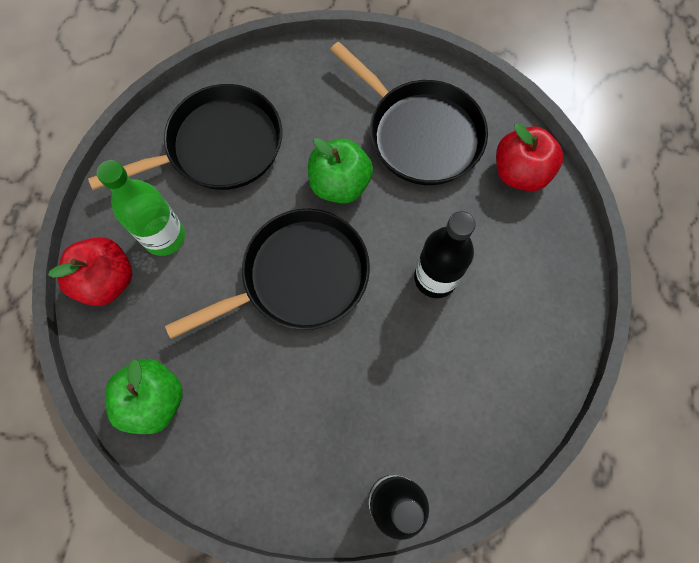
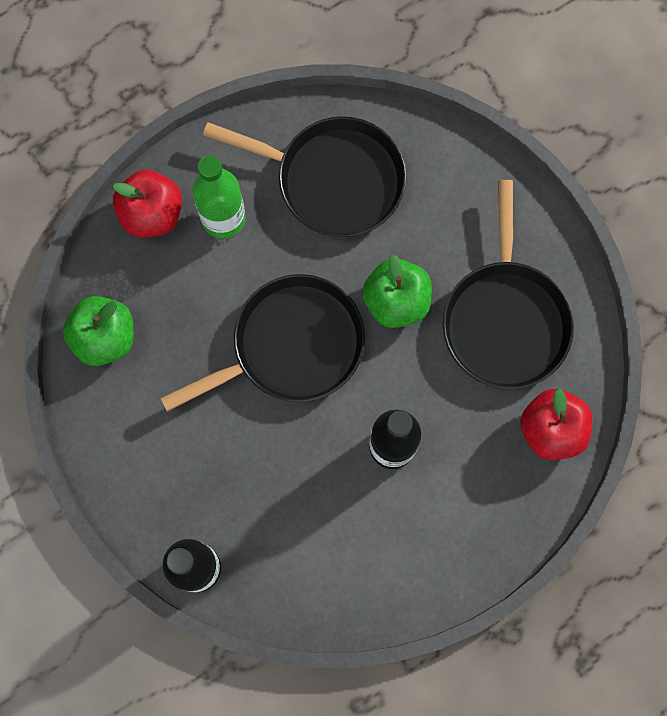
camera: 45 degrees right, 5 degrees up
(299, 277) = (291, 345): black pan -> black pan turned 45 degrees counterclockwise

